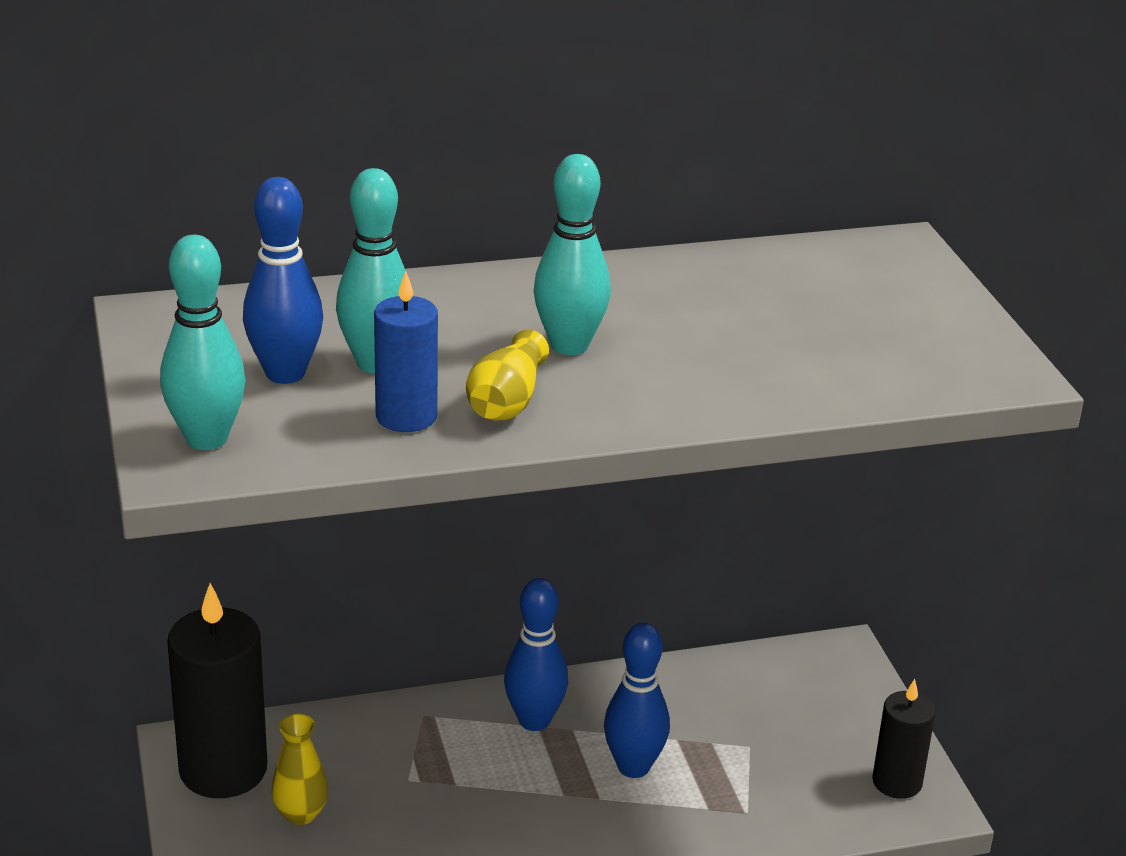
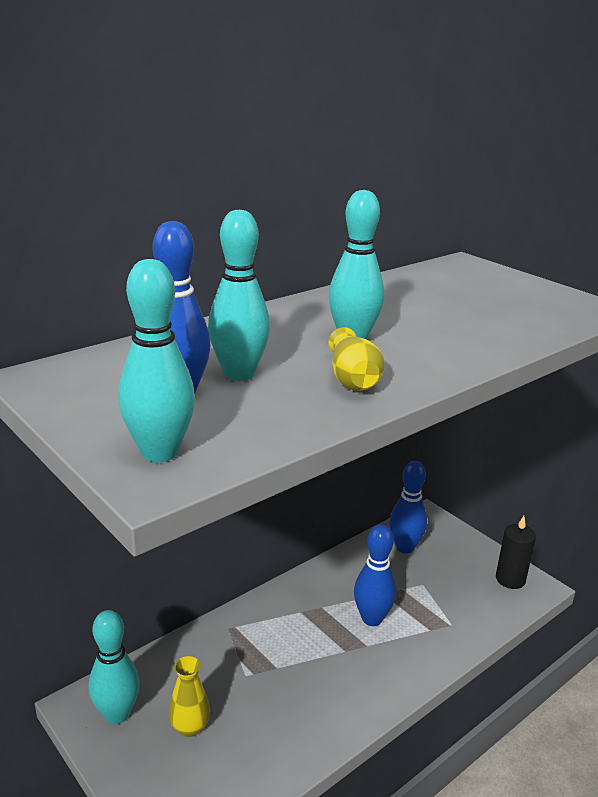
camera: 25 degrees left, 5 degrees down
(223, 770) = (117, 714): black candle -> turquoise bowling pin
(406, 416) = (296, 402): blue candle -> none
(534, 720) = (296, 609): blue bowling pin -> blue bowling pin (405, 547)

